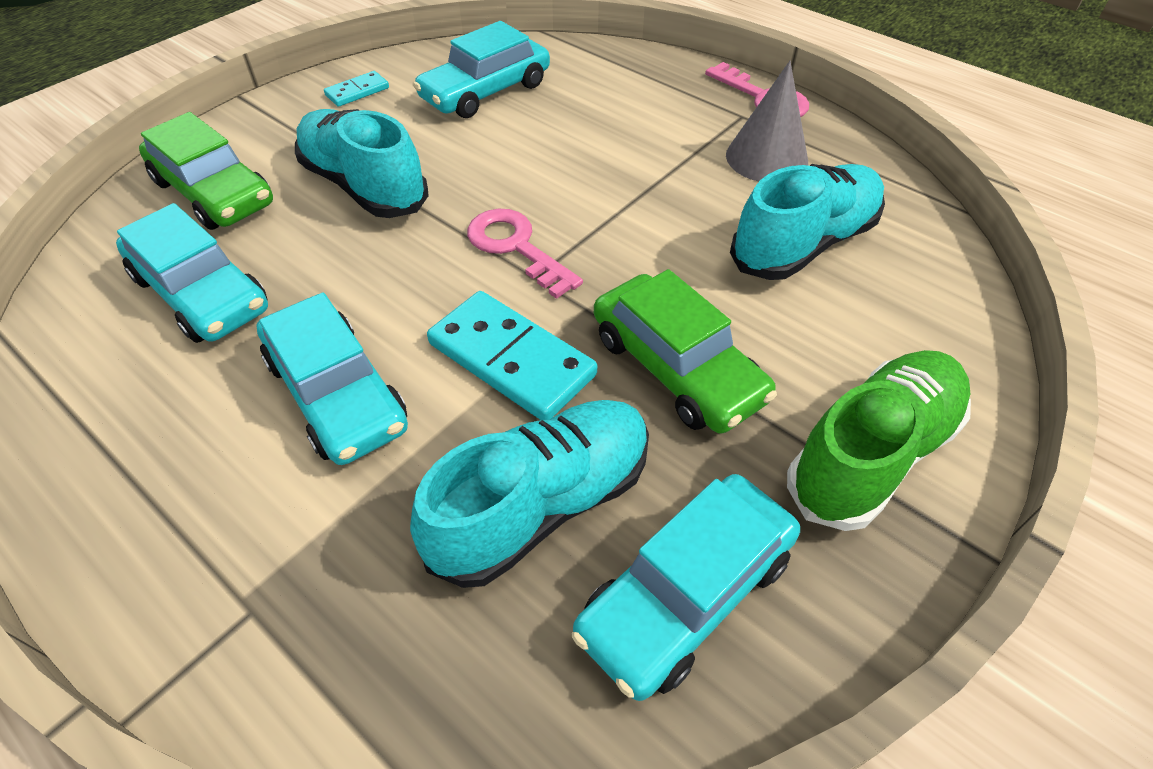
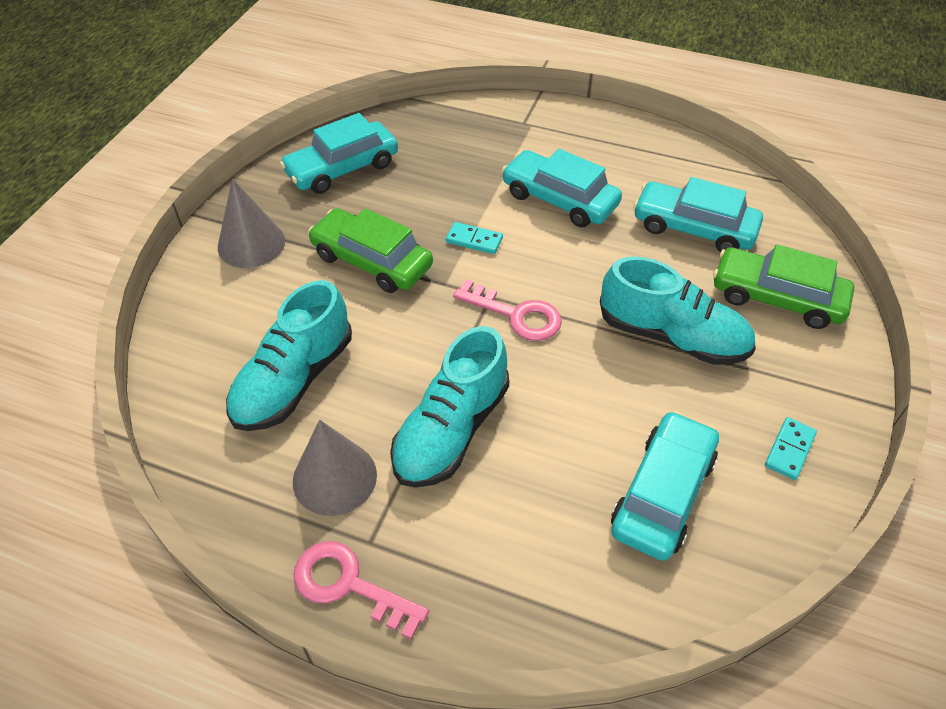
camera: 160 degrees right, 0 degrees up
(511, 359) = (474, 240): turquoise domino -> turquoise domino, size x0.52
(542, 505) = (421, 181): turquoise shoe -> turquoise shoe (451, 430)
(686, 593) = (342, 168): turquoise car -> turquoise car turned 150 degrees counterclockwise
(872, 454) = (251, 244): green shoe -> grey cone

